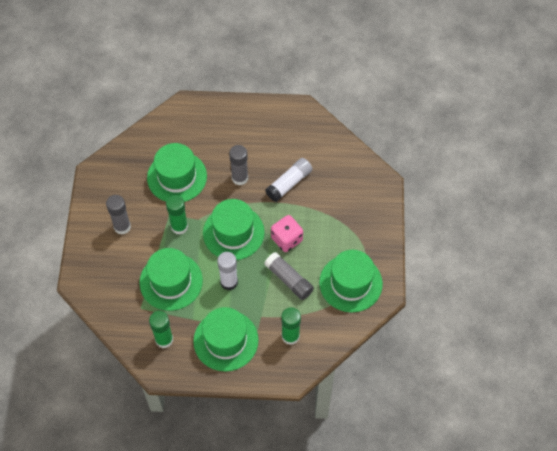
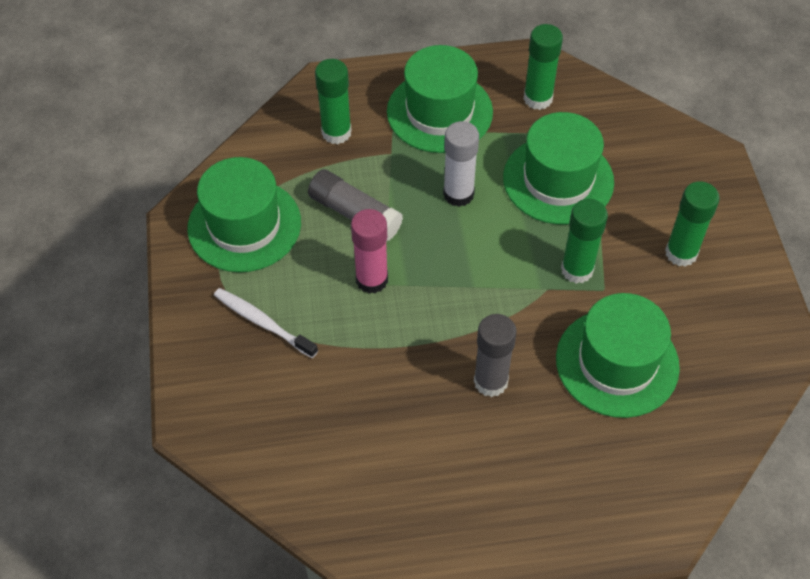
camera: 170 degrees right, 5 degrees down
(122, 227) = (681, 253): grey glue stick -> green glue stick
(233, 232) = (473, 276): green hat -> none
(286, 239) = (372, 280): pink dice -> pink glue stick
(289, 183) = (388, 387): white glue stick -> none
(346, 225) = (263, 322): none -> white toothbrush

